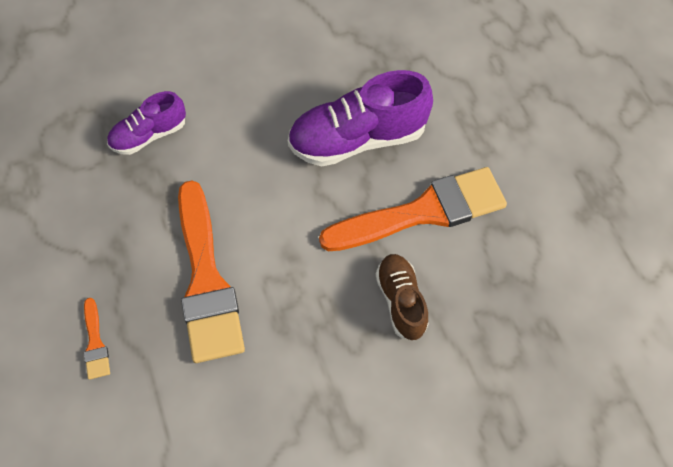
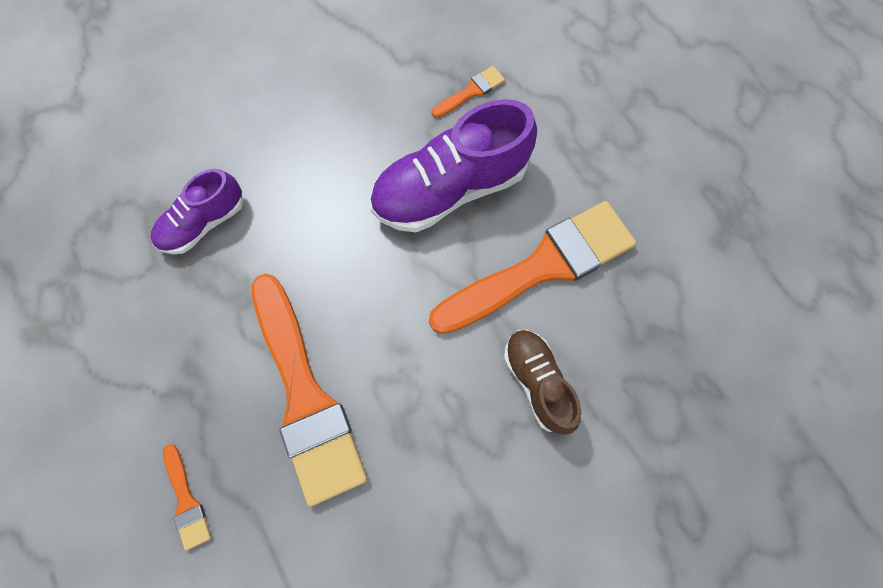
camera: 10 degrees left, 10 degrees up
(391, 65) = (471, 92): none -> orange brush

